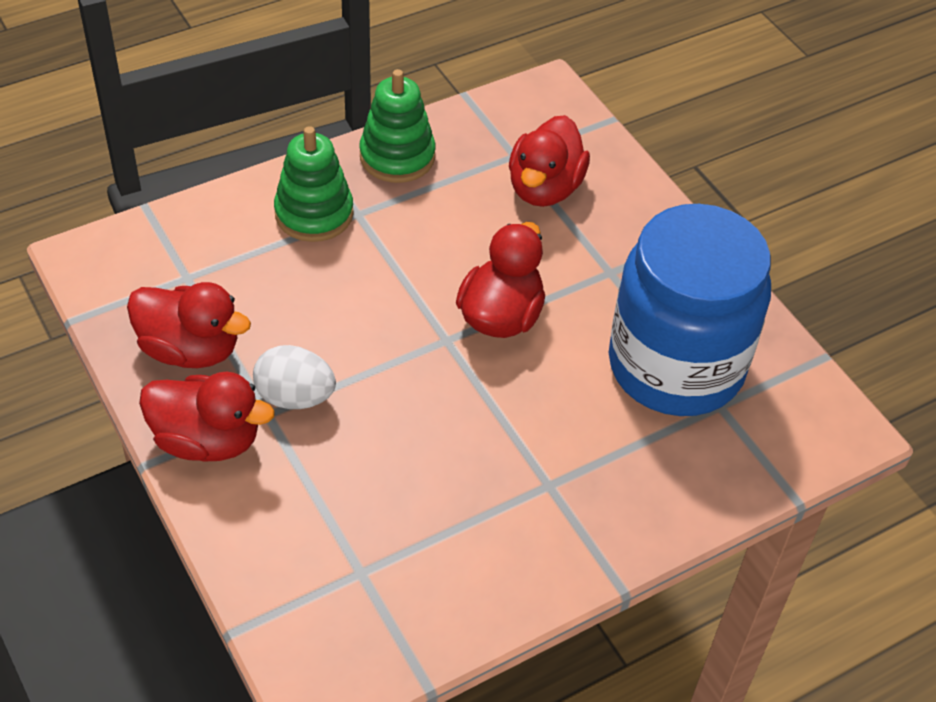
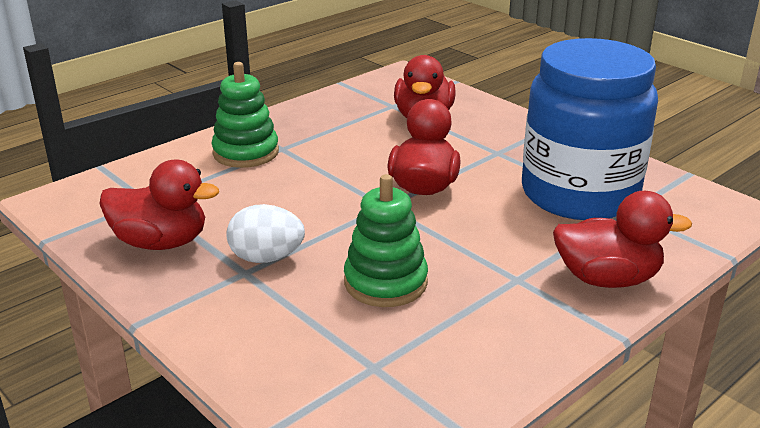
camera: 10 degrees left, 20 degrees down
(207, 440) = (193, 298): red duck -> red duck (607, 279)
(397, 156) = (302, 116): green stacking toy -> green stacking toy (385, 282)

